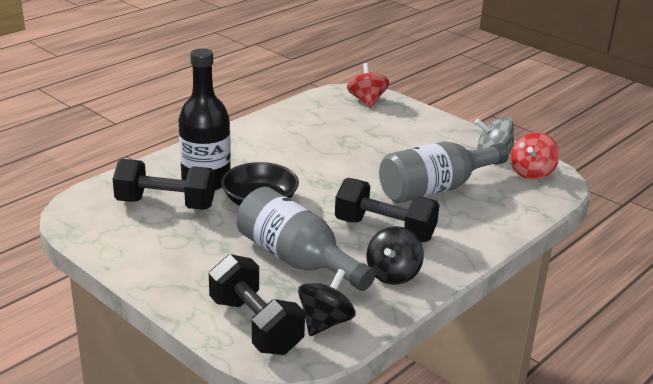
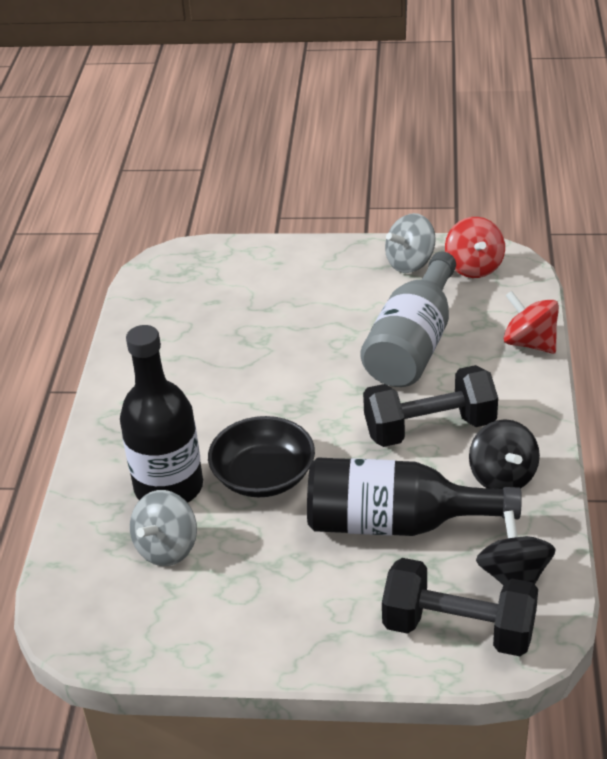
camera: 35 degrees left, 10 degrees up
(165, 204) = (167, 548): black dumbbell -> grey spinning top
(297, 260) = (395, 523): grey bottle -> black bottle
(367, 101) = (198, 265): red spinning top -> red spinning top (530, 343)

